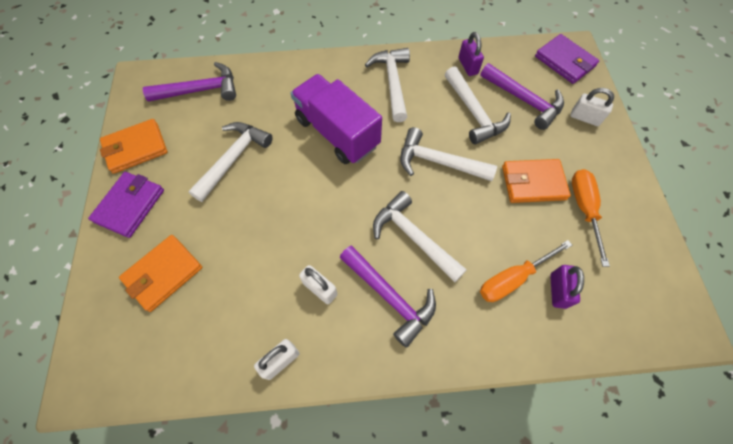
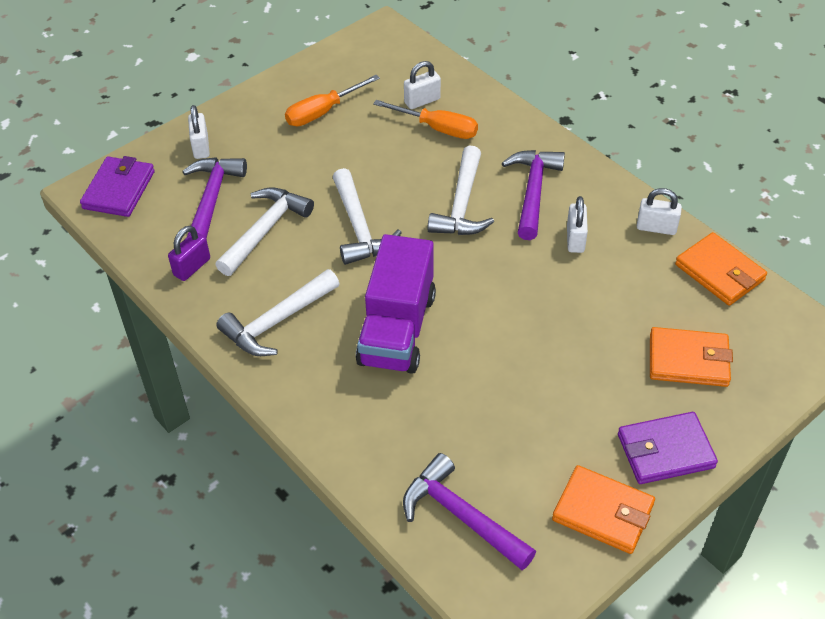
camera: 125 degrees left, 15 degrees down
(233, 159) = (519, 400): white hammer -> none
(533, 183) = (322, 153): orange wallet -> orange wallet (719, 272)
(558, 290) = (422, 101): purple padlock -> white padlock

